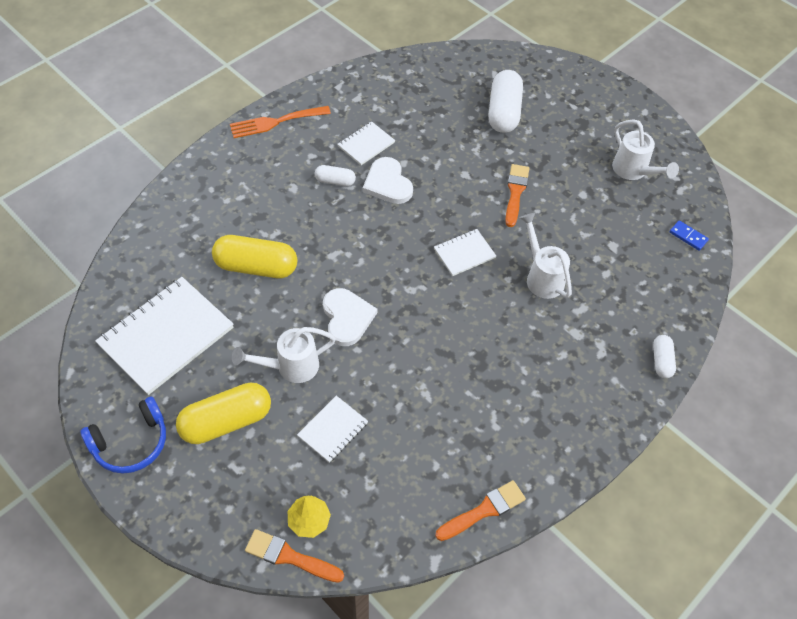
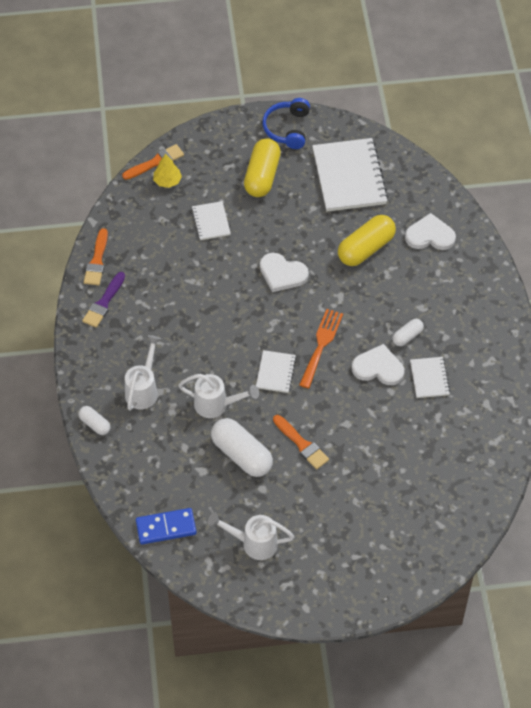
camera: 130 degrees right, 0 degrees up
(198, 225) = (430, 235): none -> white heart
(275, 122) = (500, 333): orange fork -> orange fork (321, 345)
(290, 367) = (272, 225): white watering can -> white watering can (143, 389)
(503, 112) = (389, 498): white capsule -> white capsule (241, 455)
(528, 459) = (104, 303): none -> purple brush
(688, 236) = (166, 528): blue domino -> blue domino, size x1.73

